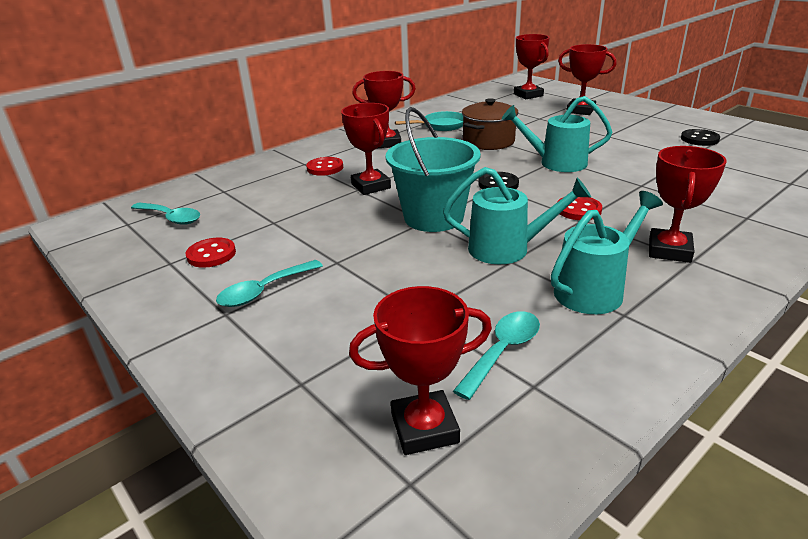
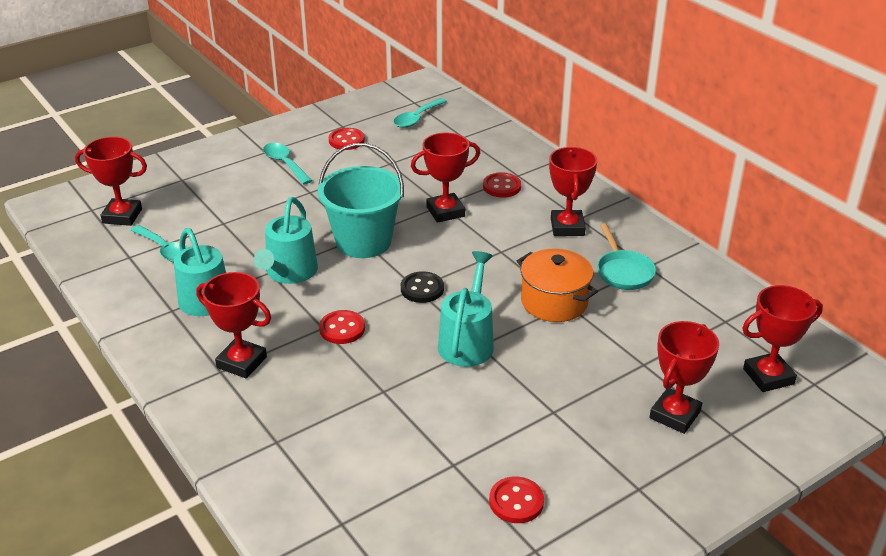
camera: 95 degrees right, 5 degrees up
(424, 428) = (122, 216): red trophy -> red trophy turned 75 degrees counterclockwise
(488, 141) = (554, 302): brown pot -> orange pot
(699, 139) = (516, 501): black button -> red button

